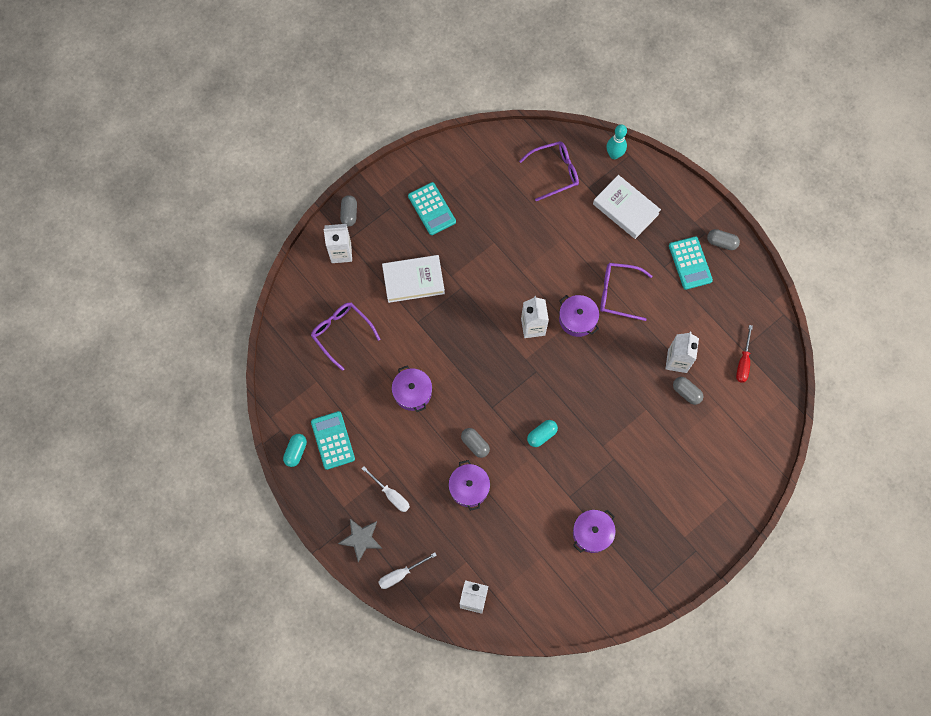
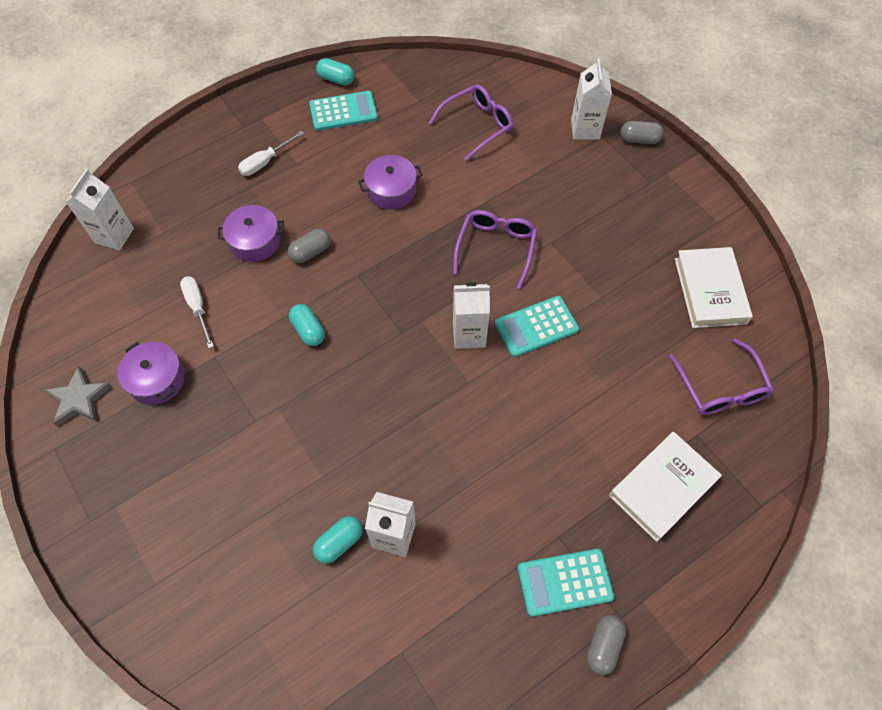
camera: 95 degrees right, 10 degrees down
(361, 539) = (220, 132): grey star -> grey star (79, 399)
(401, 574) = (167, 166): white screwdriver -> white screwdriver (198, 308)
(413, 280) = (545, 200): white book -> white book (710, 291)
(431, 209) = (650, 227): turquoise calculator -> turquoise calculator (536, 326)
(577, 319) = (476, 394): purple pot -> none
(614, 155) = (760, 481): turquoise bowling pin -> none
(618, 293) = (515, 458): purple glasses -> purple glasses (496, 248)
(686, 392) = (339, 542): grey capsule -> turquoise capsule
(743, 362) = (378, 649): red screwdriver -> none

